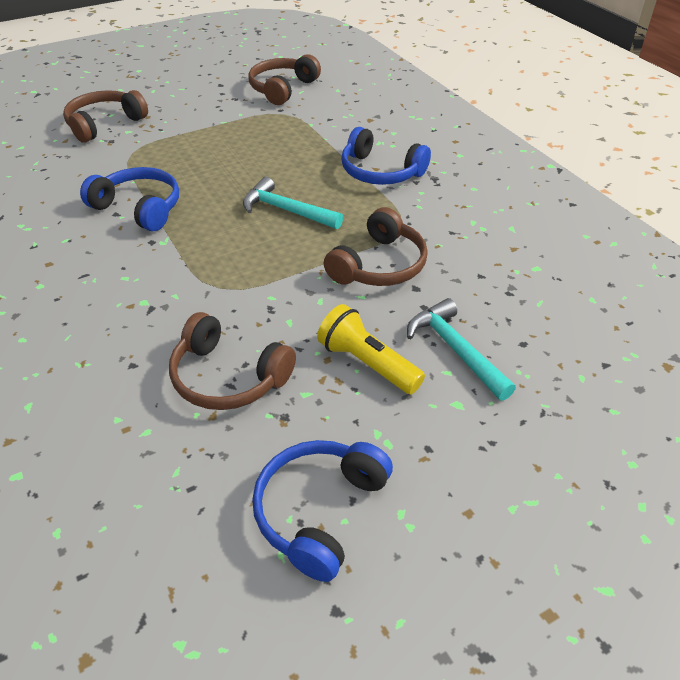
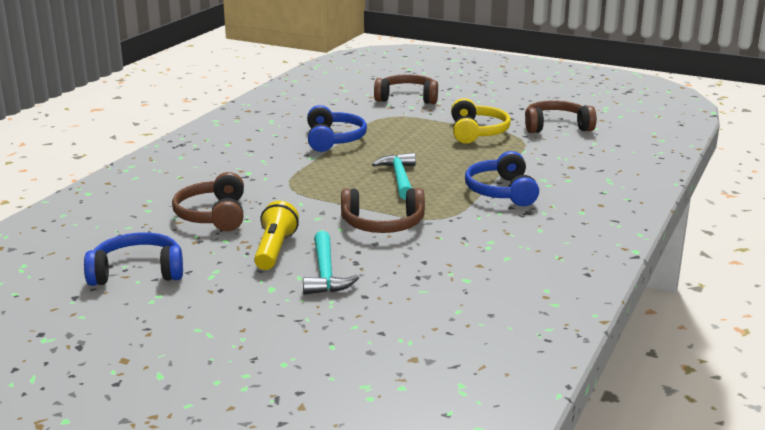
camera: 55 degrees right, 20 degrees down
(240, 127) = (477, 132): none -> yellow headphones
(455, 349) = (325, 273): turquoise hammer -> turquoise hammer turned 150 degrees clockwise

